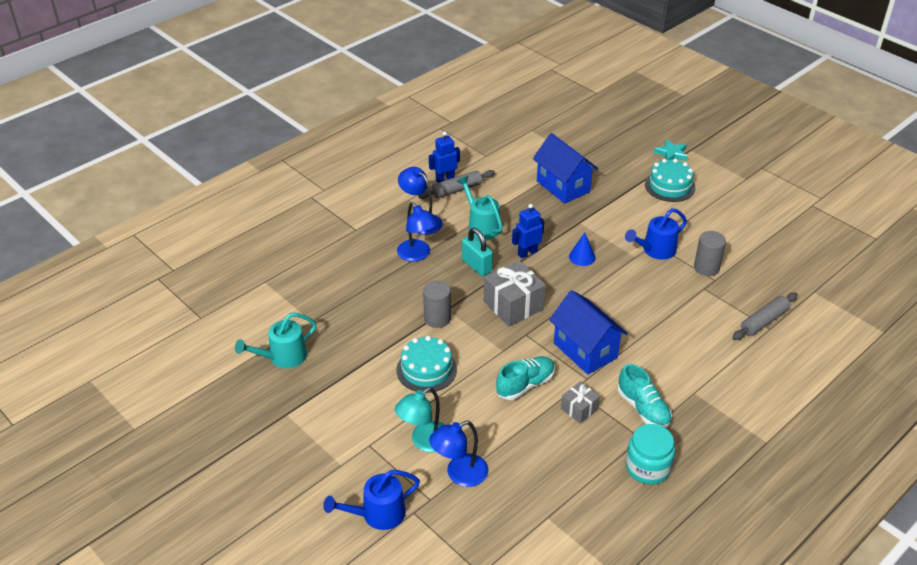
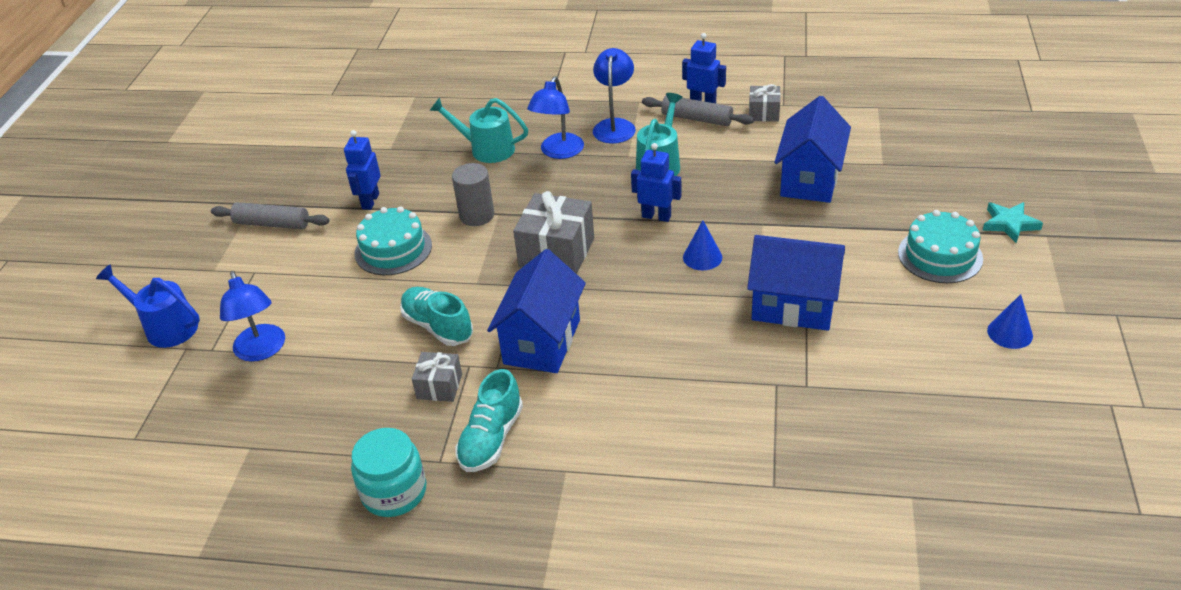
camera: 55 degrees right, 0 degrees up
(282, 357) = (324, 161): turquoise watering can -> turquoise watering can (486, 149)
(360, 357) = (370, 201): none -> blue robot
(424, 441) = (288, 303): turquoise lamp -> none
(459, 474) = (262, 351): blue lamp -> blue lamp turned 135 degrees counterclockwise
(476, 266) = (590, 195): turquoise padlock -> none
(484, 166) = (764, 113): none -> grey gift
(525, 385) = (438, 326): turquoise shoe -> turquoise shoe turned 150 degrees counterclockwise
(655, 250) = (793, 306): blue watering can -> blue house
(706, 268) = (820, 366): grey cylinder -> none
(743, 201) = (1010, 333): none -> blue cone
(764, 321) = (780, 473): grey rolling pin -> grey rolling pin (272, 224)

